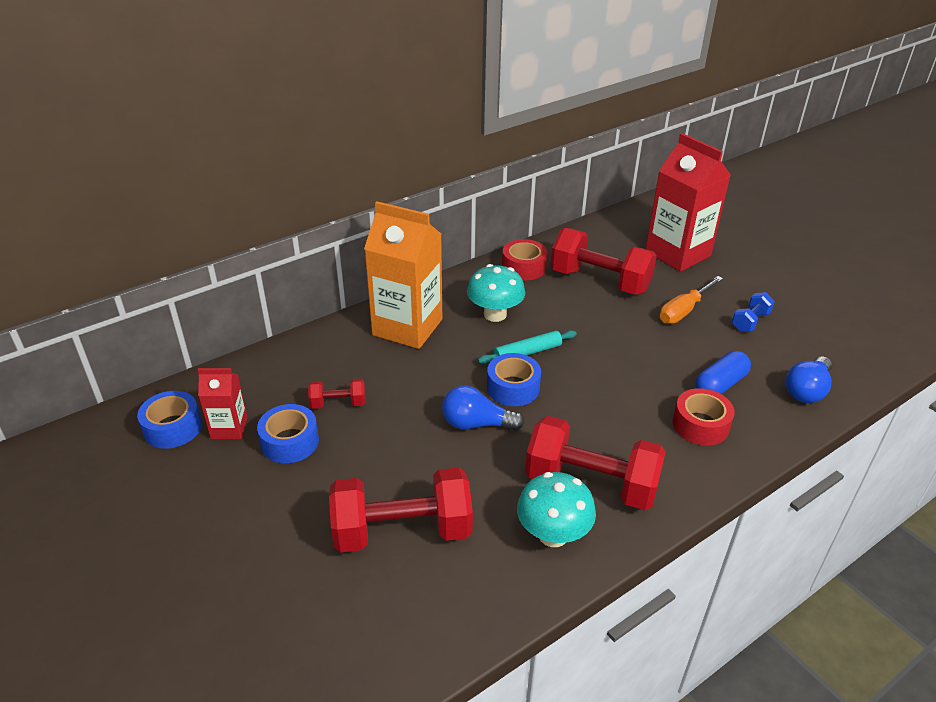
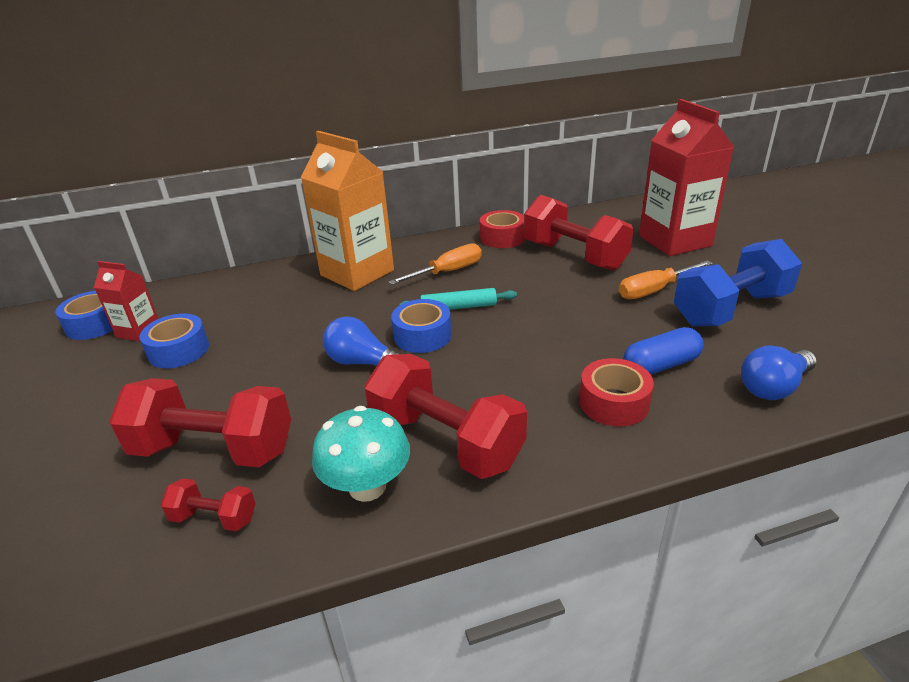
camera: 20 degrees right, 5 degrees down
(338, 403) = (246, 325): red dumbbell -> red dumbbell (214, 518)
(495, 314) = (448, 272): turquoise mushroom -> orange screwdriver
(750, 321) = (730, 309): blue dumbbell -> blue dumbbell, size x2.11

